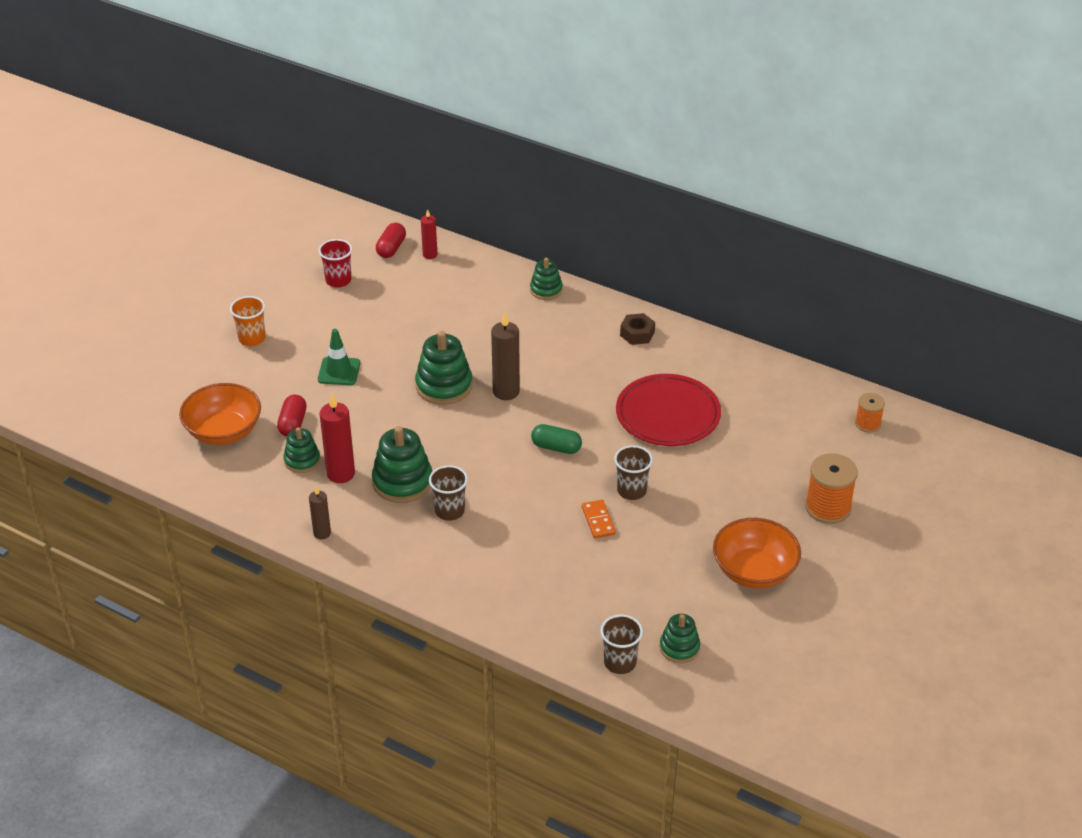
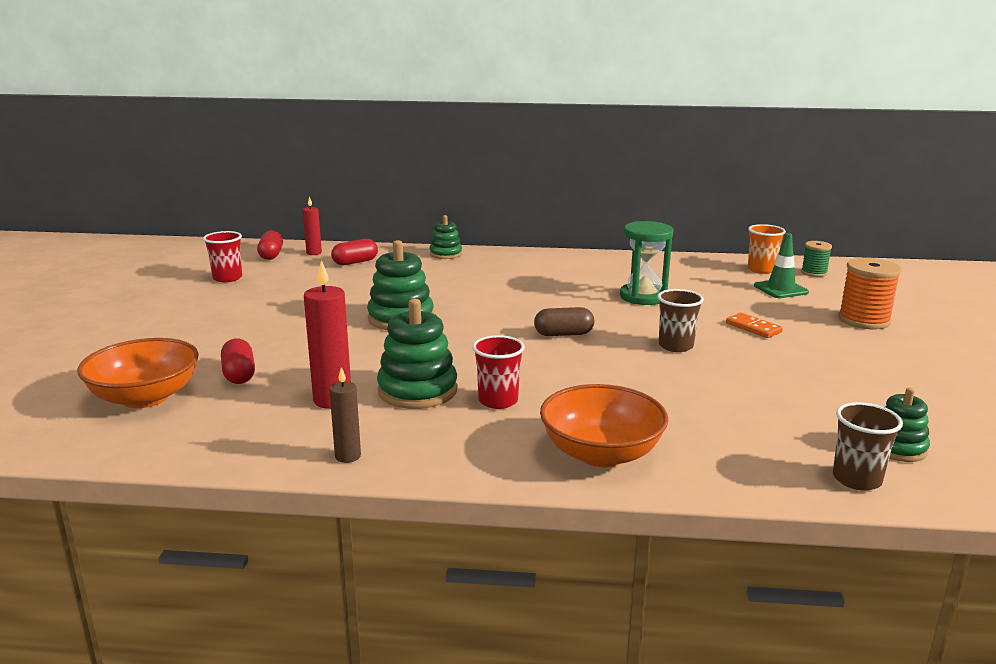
camera: 25 degrees left, 20 degrees down
(252, 338) = (146, 326): orange cup -> orange cup (761, 270)
(302, 460) = (272, 400): green stacking toy -> none
(339, 371) = (271, 329): green traffic cone -> green traffic cone (780, 289)
(449, 511) = (498, 401): brown cup -> red cup
(457, 282) = (355, 262): none -> red capsule
(506, 392) = (471, 311): brown candle -> none
(556, 447) = (563, 334): green capsule -> brown capsule
(598, 520) = (671, 372): orange domino -> orange domino (753, 328)
(637, 334) = (556, 262): brown nut -> none
(668, 414) = (643, 297): red plate -> green hourglass
(754, 571) = (871, 372): orange bowl -> orange bowl (601, 453)
(867, 423) = (814, 273): orange spool -> green spool

